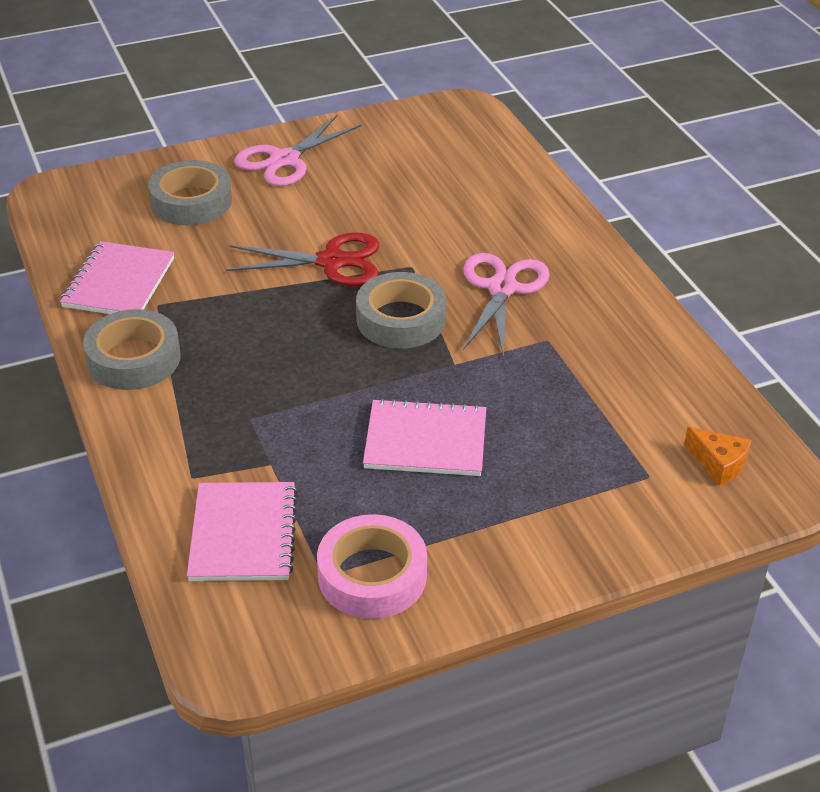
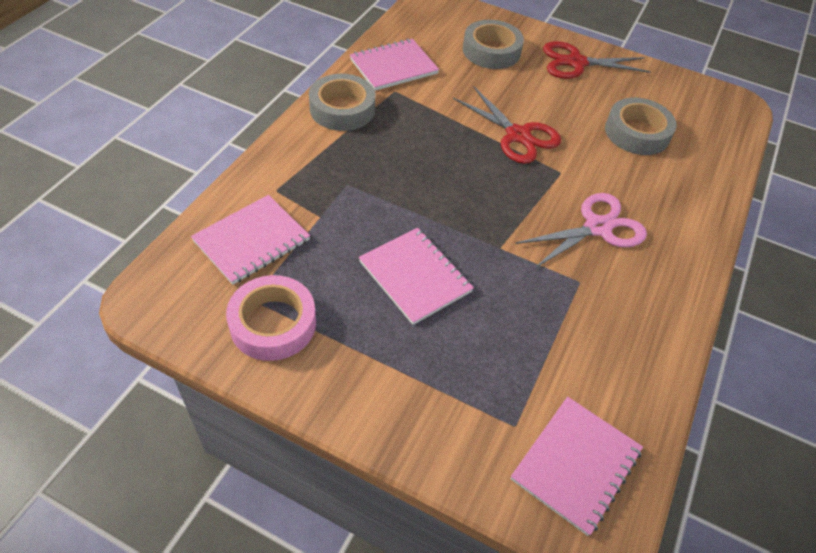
camera: 45 degrees right, 10 degrees up
(284, 160) = (576, 62): pink scissors -> red scissors
(401, 319) = (508, 197): grey tape -> grey tape (637, 133)
(718, 463) = (576, 465): orange cheese -> pink notebook

